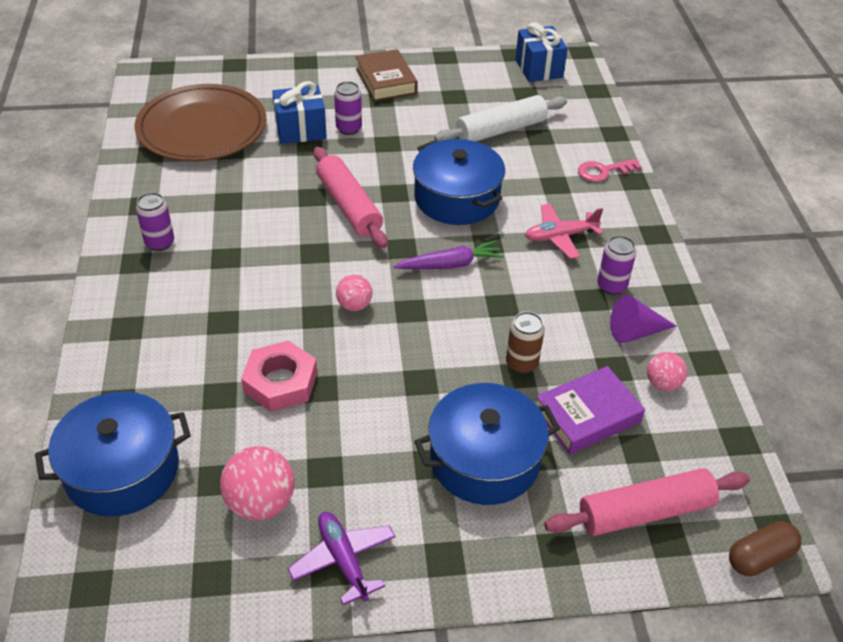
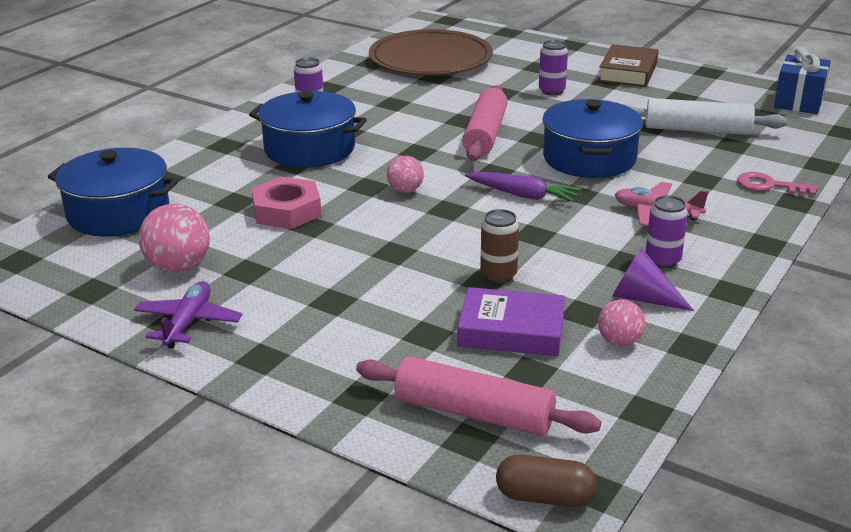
camera: 40 degrees right, 15 degrees down
(300, 130) = (508, 81): blue gift -> none
(484, 460) = (378, 317): blue pot -> blue pot (309, 149)

